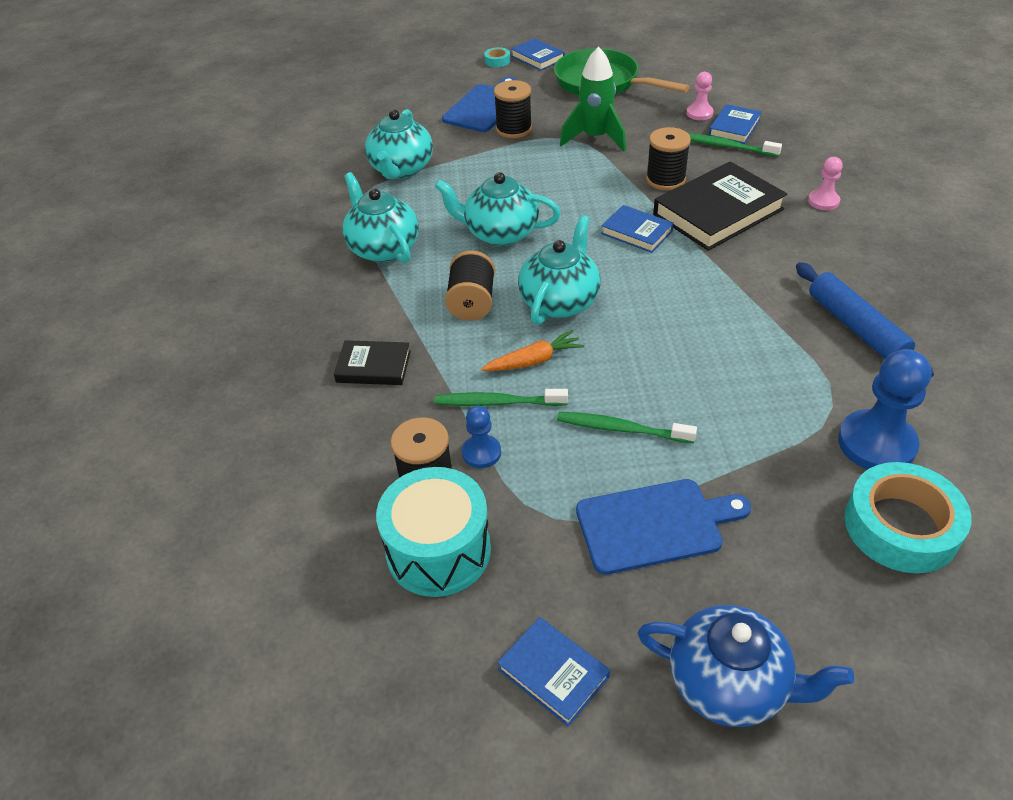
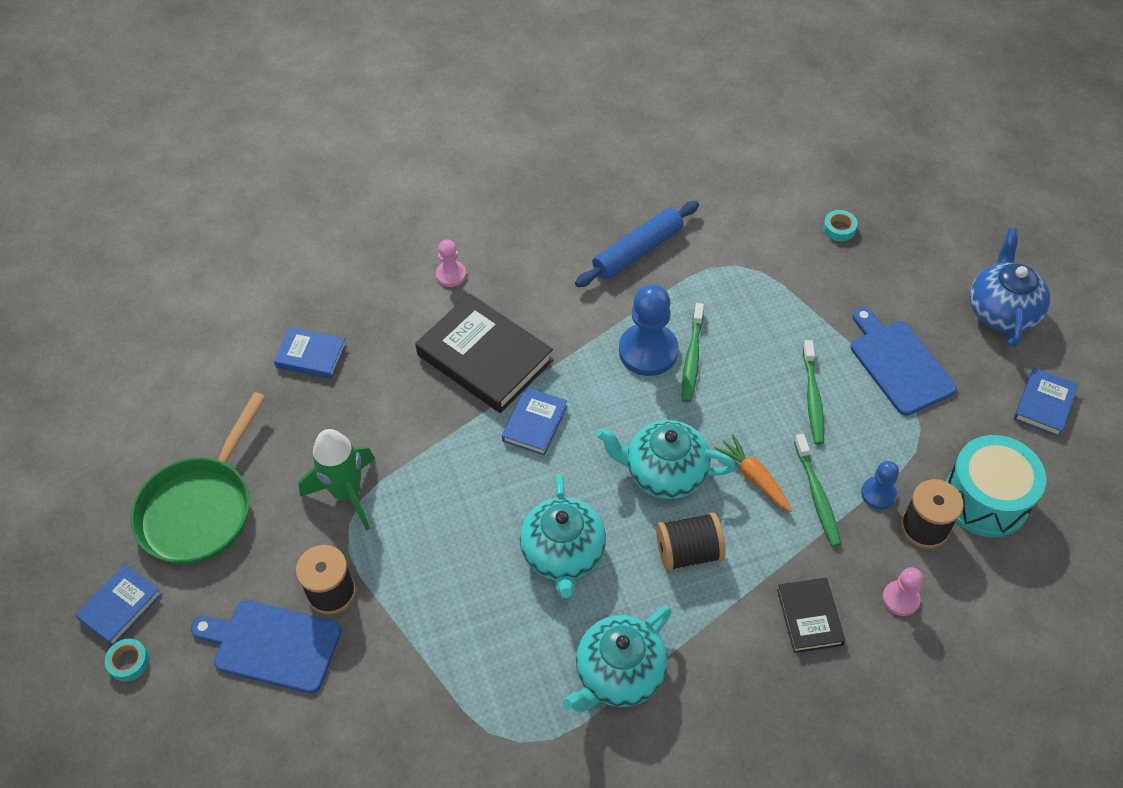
camera: 105 degrees left, 10 degrees up
(401, 169) = (446, 708): turquoise teapot -> none
(665, 179) = (430, 410): black spool -> none
(699, 113) = (279, 392): pink pawn -> pink pawn (900, 599)
(727, 146) = (354, 360): green toothbrush -> green toothbrush (692, 358)
(876, 443) = (766, 240): blue pawn -> blue pawn (648, 351)
(901, 526) = (839, 229): turquoise tape -> turquoise tape, size x0.43

